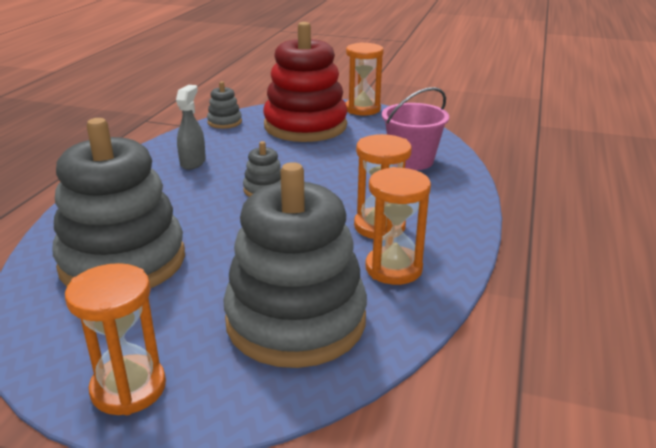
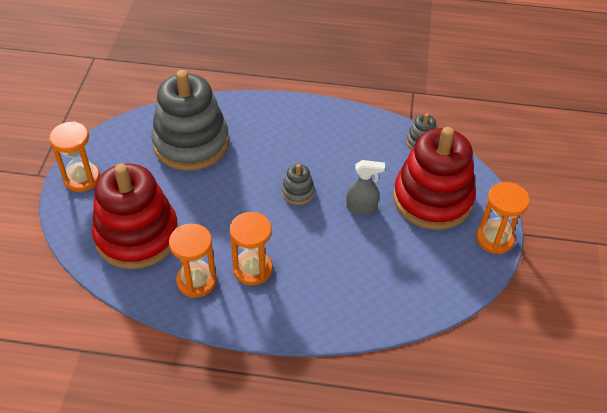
camera: 80 degrees right, 20 degrees up
(193, 162) = (334, 141): grey spray bottle -> grey spray bottle (362, 207)
(296, 320) = (137, 235): grey stacking toy -> red stacking toy
(411, 160) = (377, 286): pink bucket -> none

